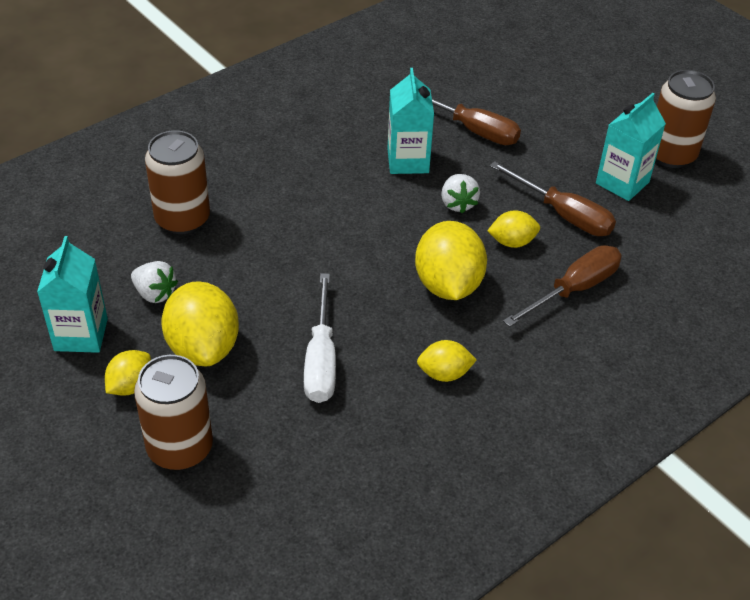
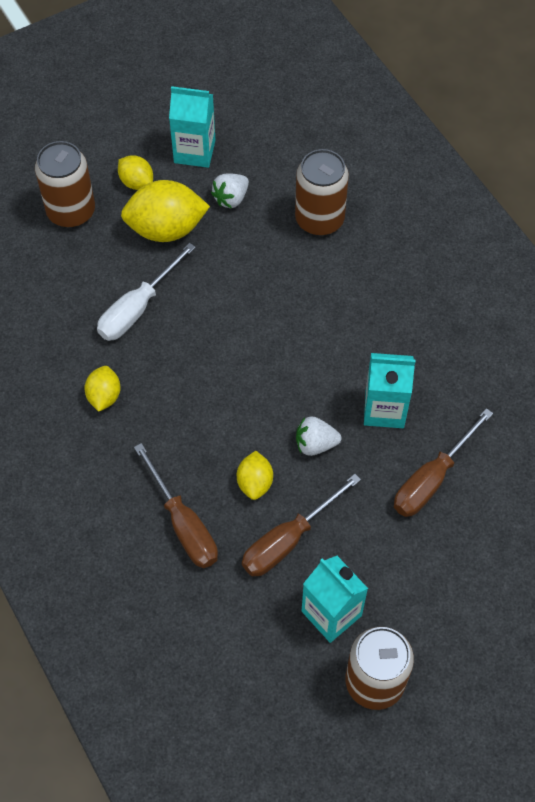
camera: 100 degrees right, 15 degrees up
(321, 359) = (137, 308): white screwdriver -> white screwdriver turned 60 degrees counterclockwise
(448, 285) = (206, 416): yellow lemon -> none

